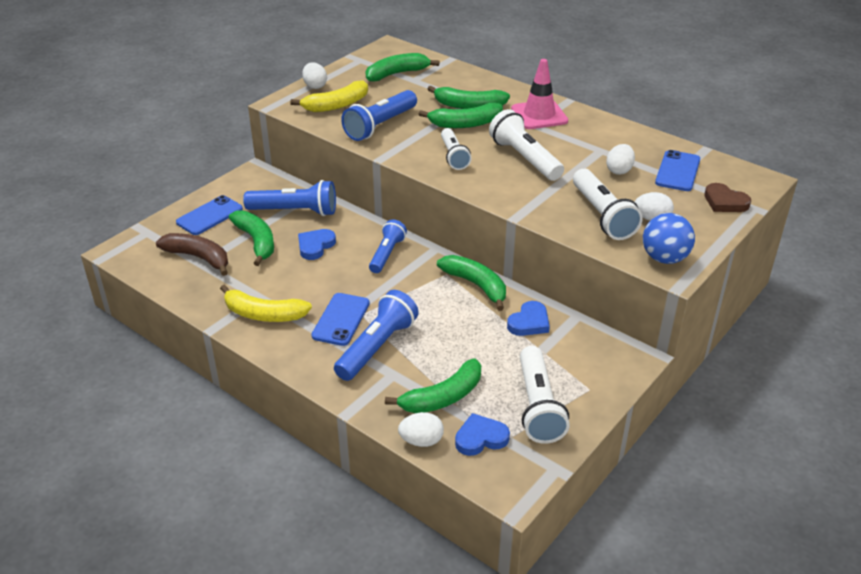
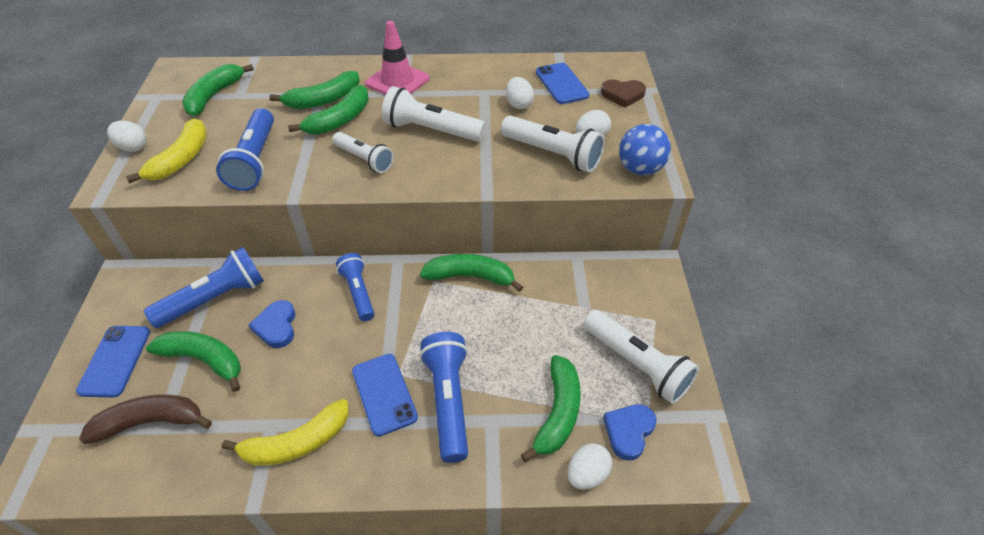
camera: 40 degrees left, 10 degrees up
(529, 322) = (549, 286): blue heart -> none

